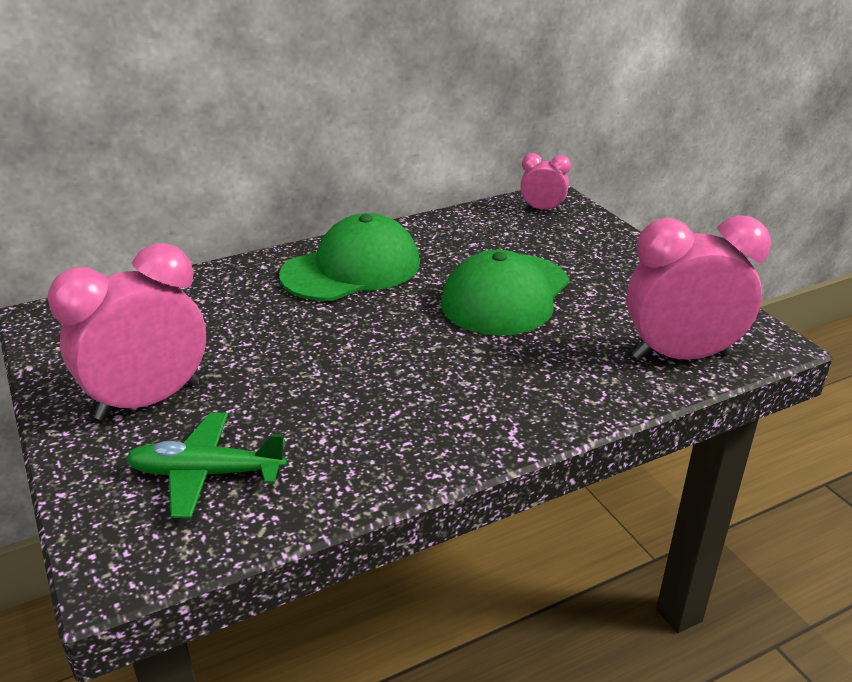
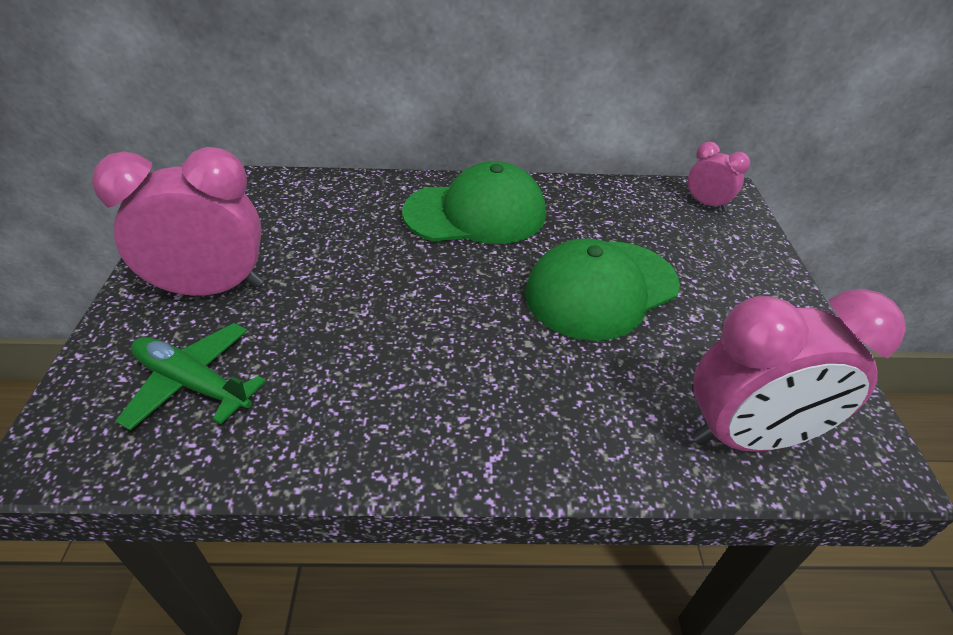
camera: 25 degrees right, 10 degrees up
(680, 356) = (749, 437): pink clock -> pink clock turned 150 degrees clockwise

